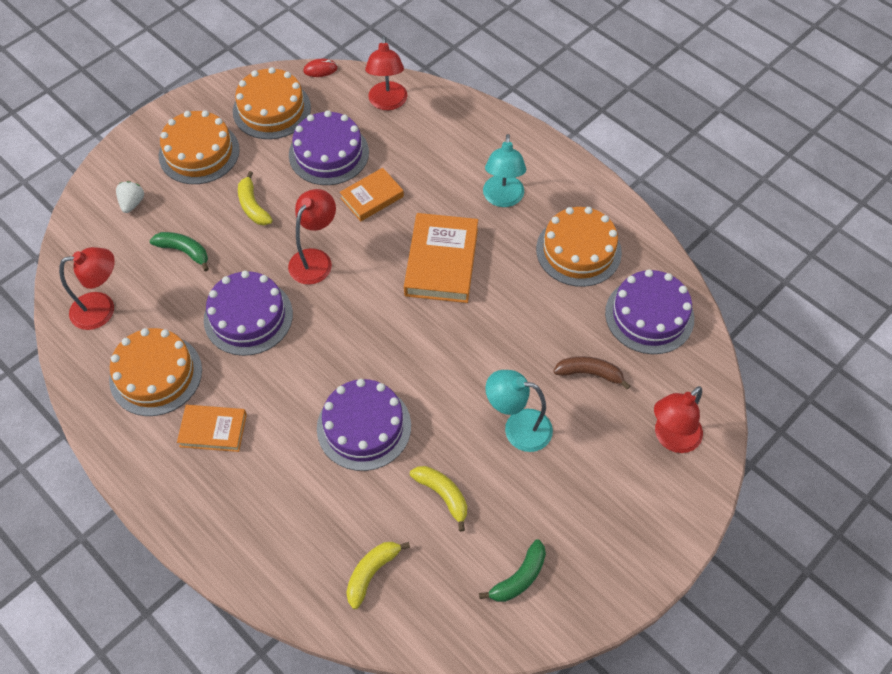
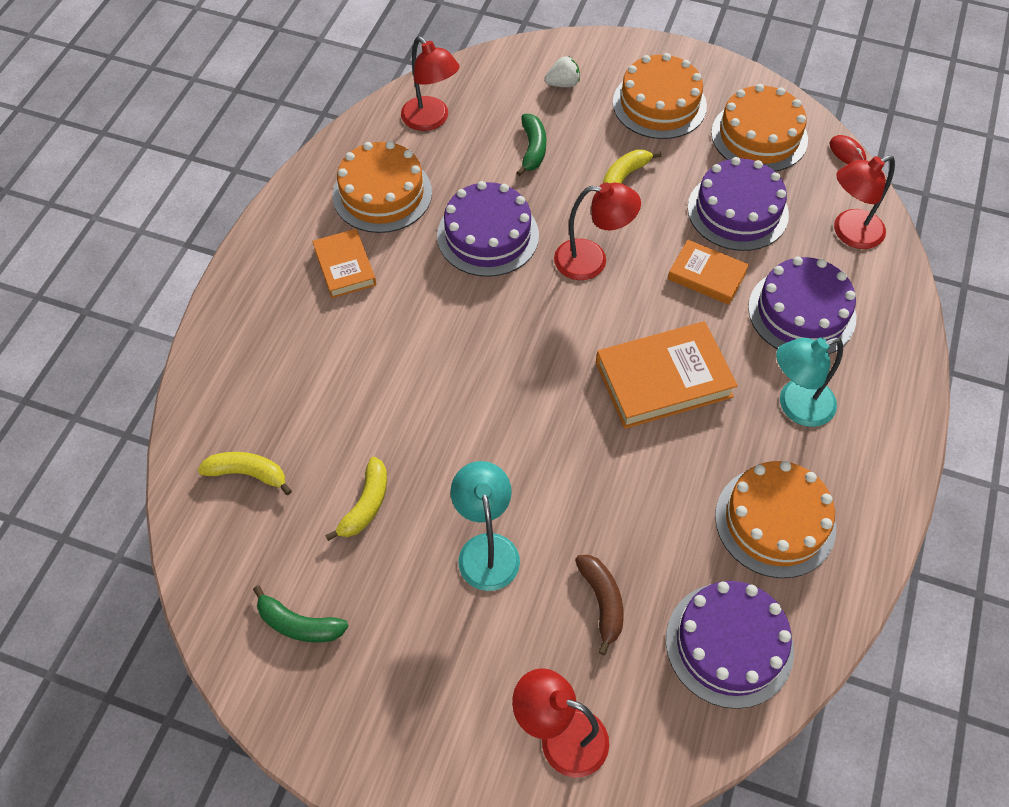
camera: 65 degrees right, 0 degrees up
(364, 427) = (412, 394): purple cake -> purple cake (801, 312)

